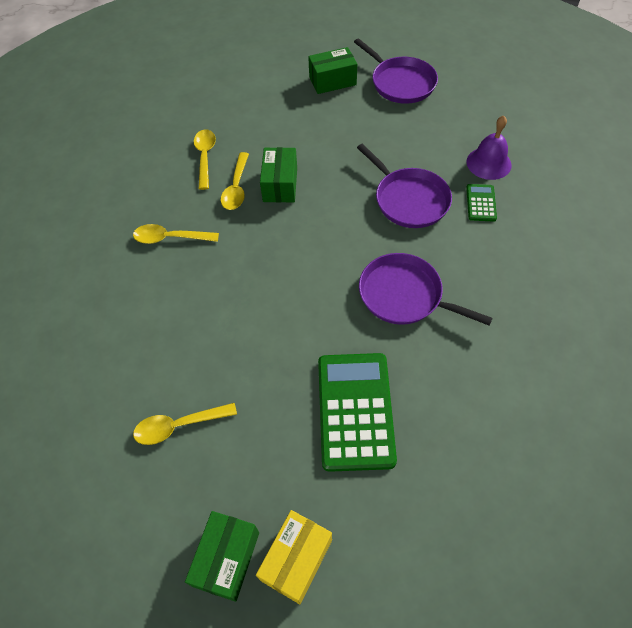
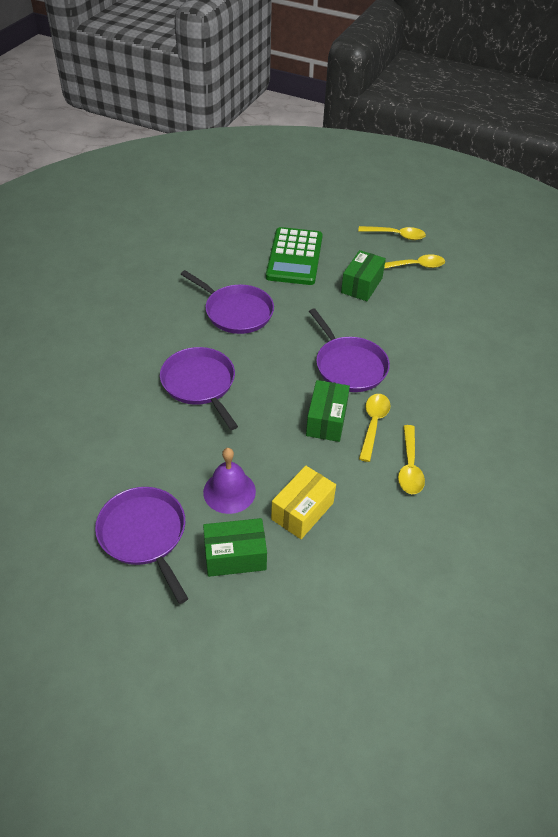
camera: 175 degrees left, 10 degrees down
(170, 238) = (438, 385): yellow spoon -> yellow spoon (396, 235)
(227, 559) = (381, 214): green box -> green box (361, 285)
(263, 245) = (349, 366): none -> purple pan
(296, 559) = (343, 209): yellow box -> yellow box (302, 511)
(481, 203) = (133, 370): green calculator -> none
(488, 163) = (100, 407): purple bell -> purple bell (229, 491)

